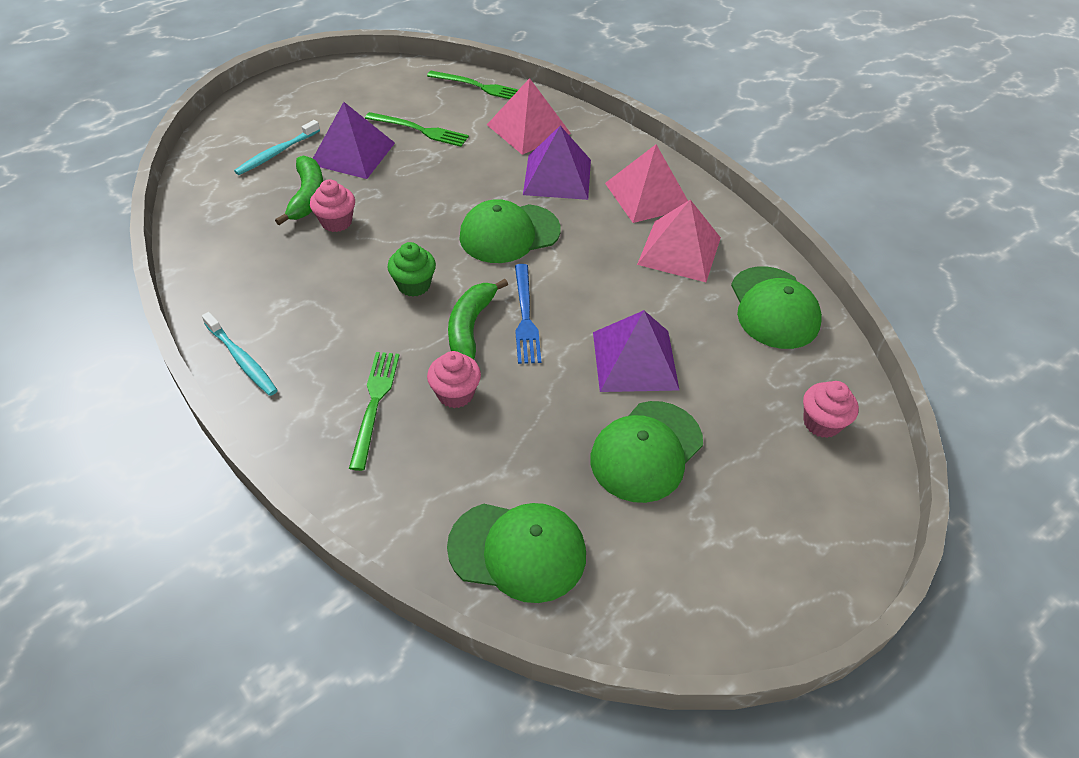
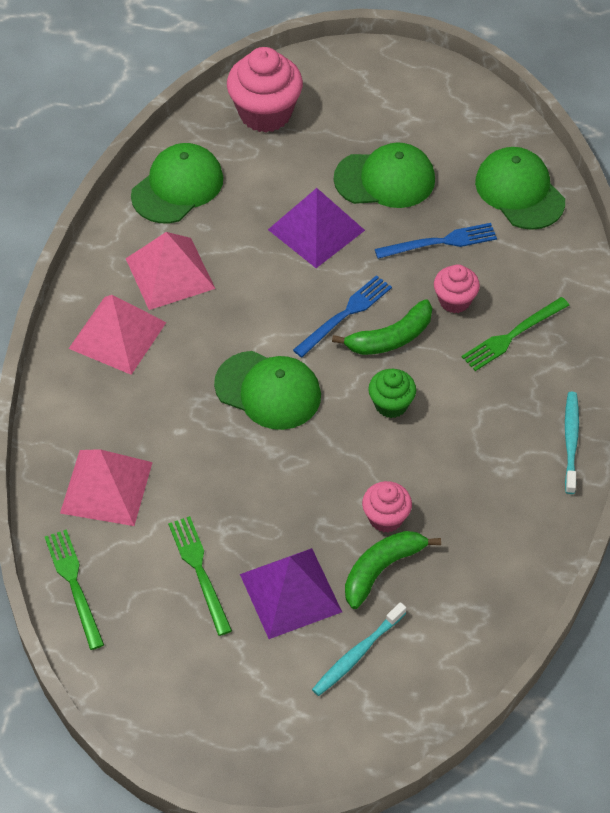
camera: 130 degrees left, 5 degrees up
(276, 153) = (357, 654): turquoise toothbrush -> turquoise toothbrush turned 135 degrees clockwise
(527, 434) = (440, 242): none -> blue fork
(557, 177) = (158, 413): purple pyramid -> none
(821, 423) = (265, 113): pink cupcake -> pink cupcake, size x1.77

